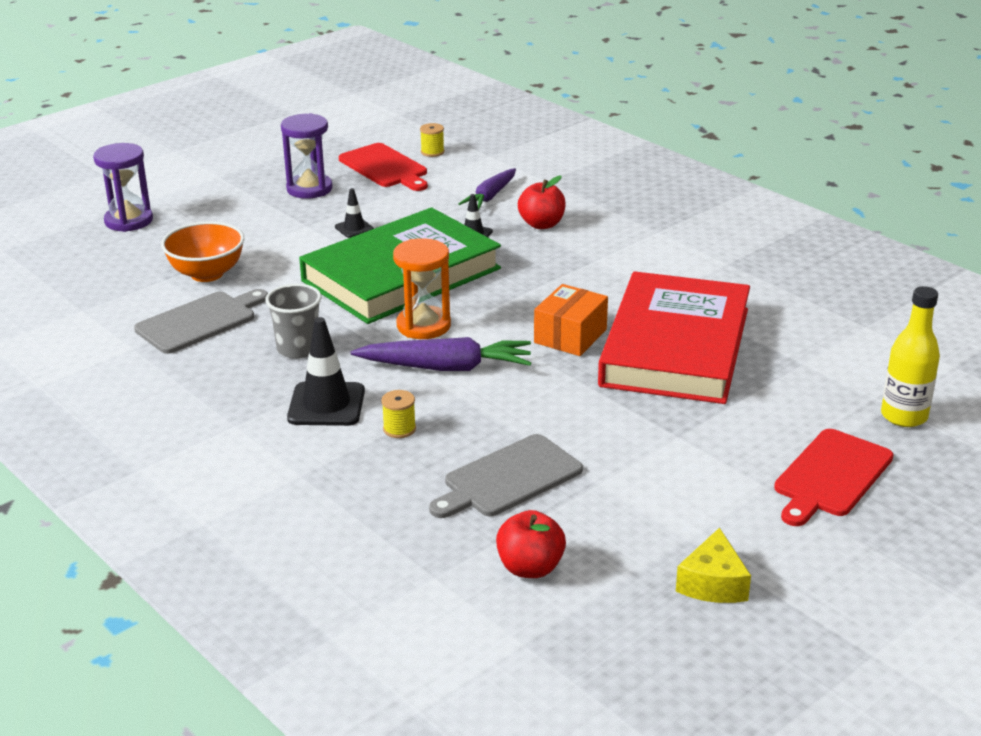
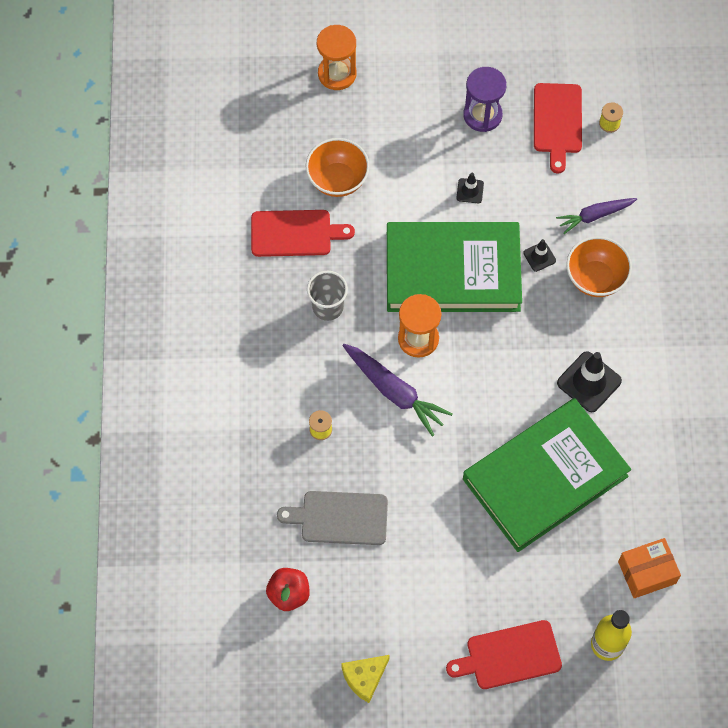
camera: 40 degrees right, 35 degrees up
(129, 221) = (337, 74): purple hourglass -> orange hourglass
(200, 321) = (295, 233): grey cutting board -> red cutting board
(326, 405) = (300, 376): black traffic cone -> black traffic cone (589, 382)
(541, 224) = (595, 278): red apple -> orange bowl
(570, 336) = (494, 417): orange box -> orange box (647, 572)
(675, 347) = (545, 477): red book -> green book

